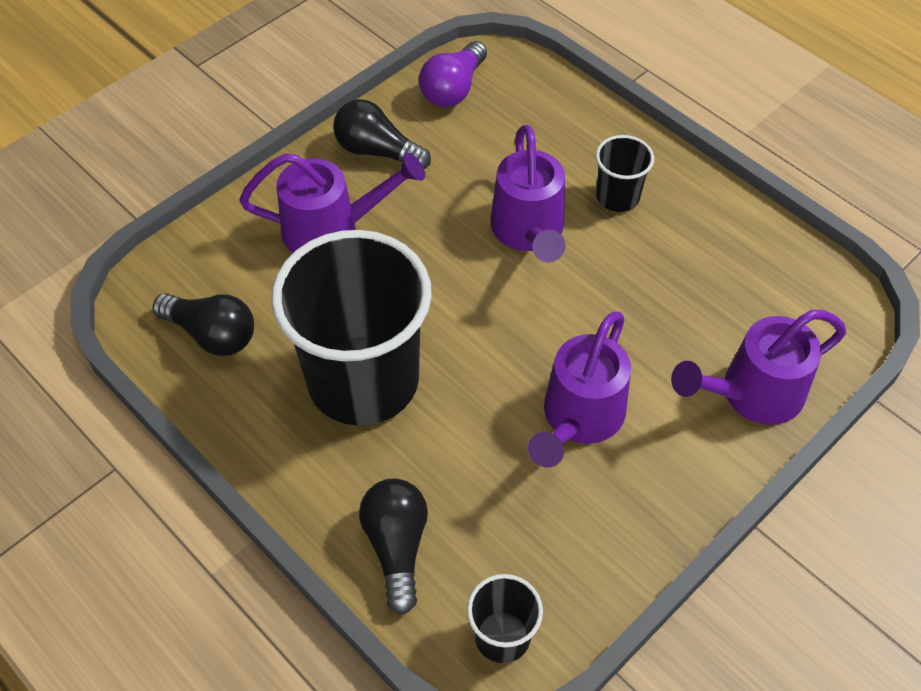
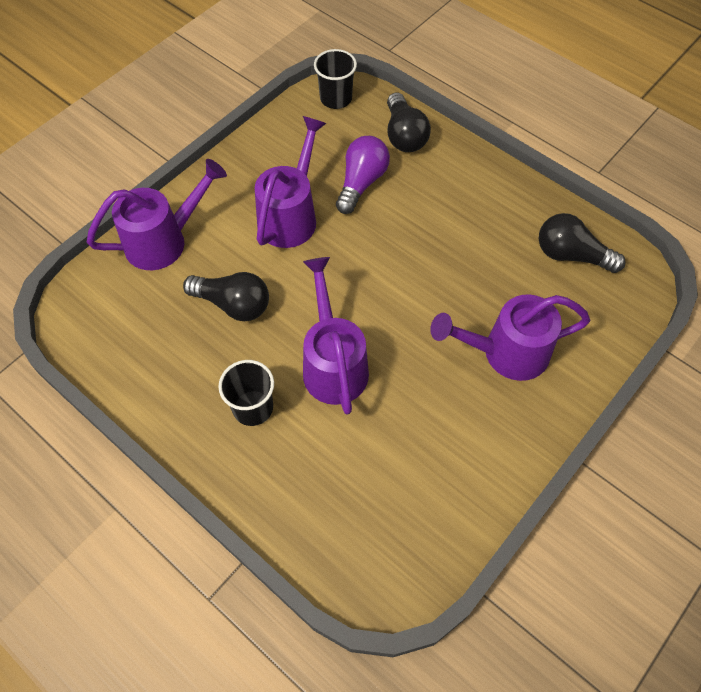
camera: 175 degrees right, 5 degrees up
(363, 380) = (448, 230): black cup -> none
(377, 151) = (486, 443): black light bulb -> black light bulb (233, 304)
(453, 89) = (424, 535): purple light bulb -> purple light bulb (361, 183)

